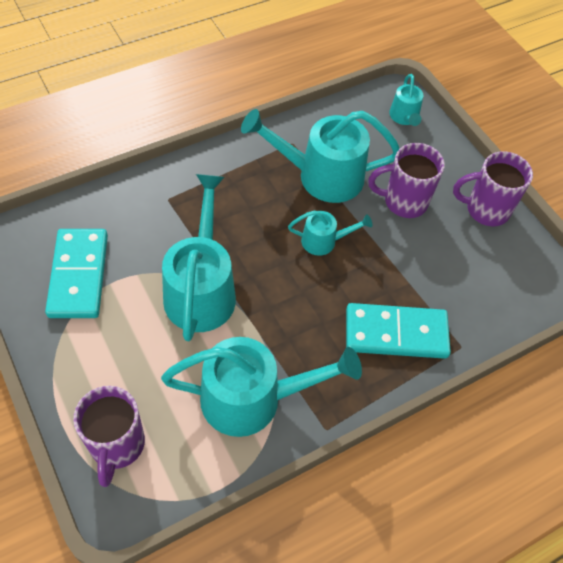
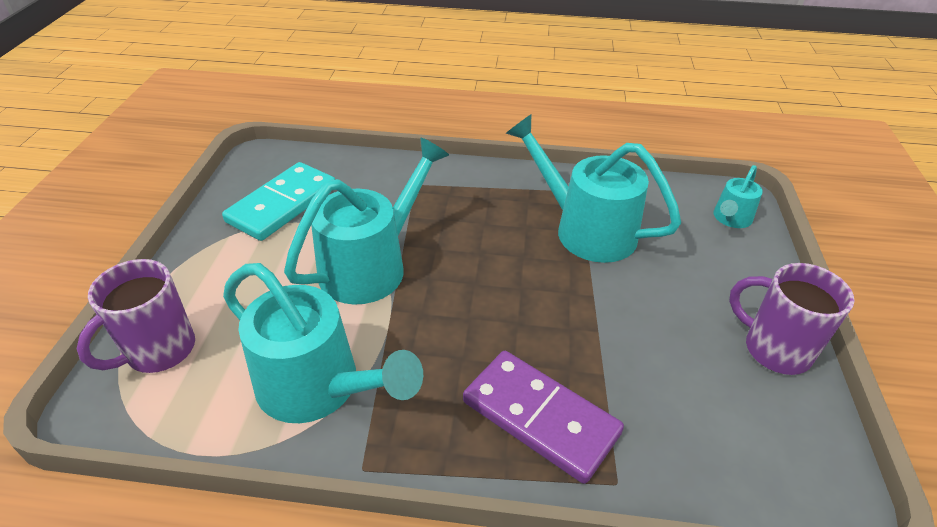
camera: 40 degrees right, 15 degrees down
(324, 241) = (536, 285): turquoise watering can -> none
(396, 333) = (540, 417): turquoise domino -> purple domino
(403, 202) = (665, 292): purple mug -> none

